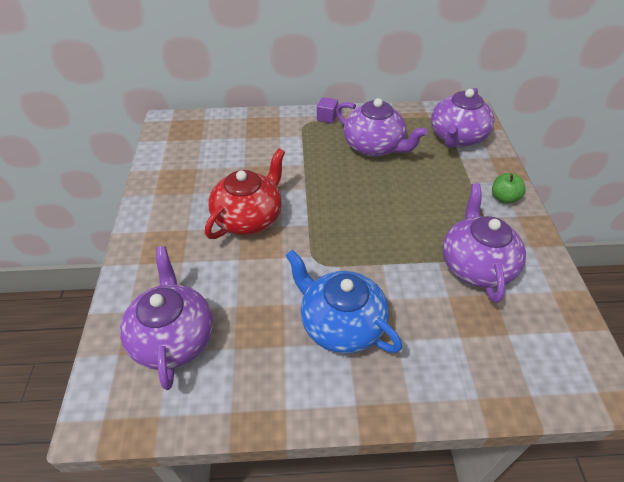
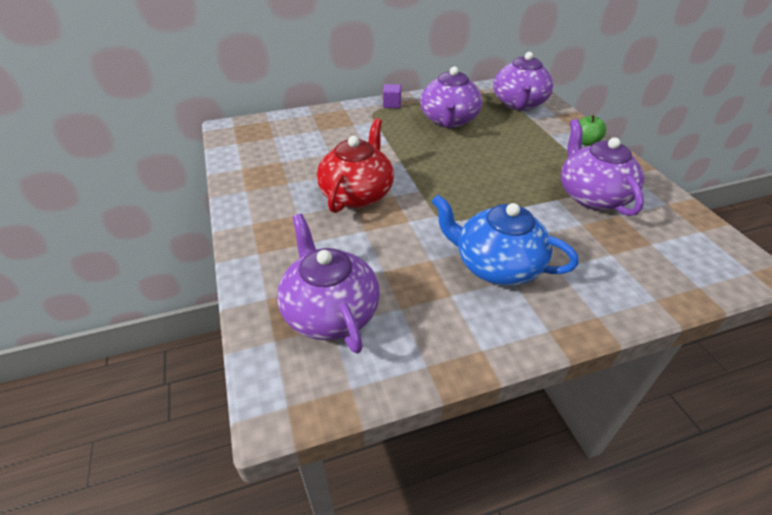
camera: 15 degrees left, 5 degrees down
(374, 147) = (449, 120): purple teapot -> purple teapot turned 75 degrees clockwise

